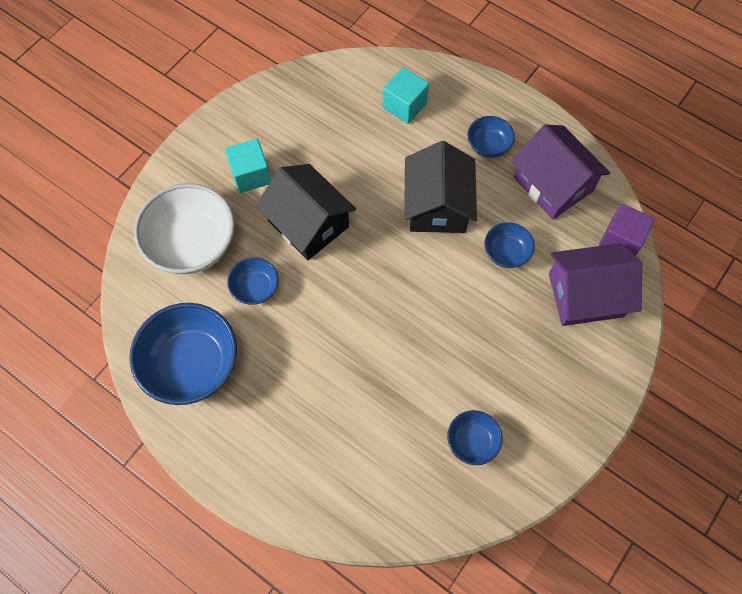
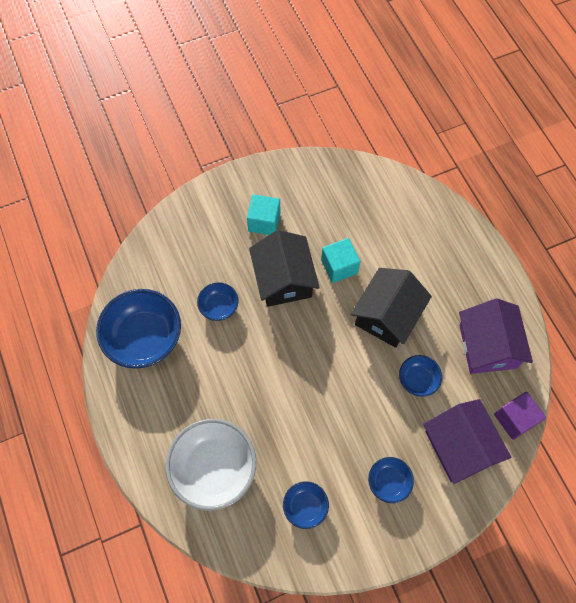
camera: 30 degrees right, 0 degrees up
(192, 244) = (194, 251): white bowl -> white bowl (214, 469)
(404, 105) = (408, 226): turquoise cube -> turquoise cube (339, 266)
(488, 145) = (455, 290): blue bowl -> blue bowl (388, 482)
(585, 295) = (459, 446): purple house -> purple house turned 45 degrees clockwise

